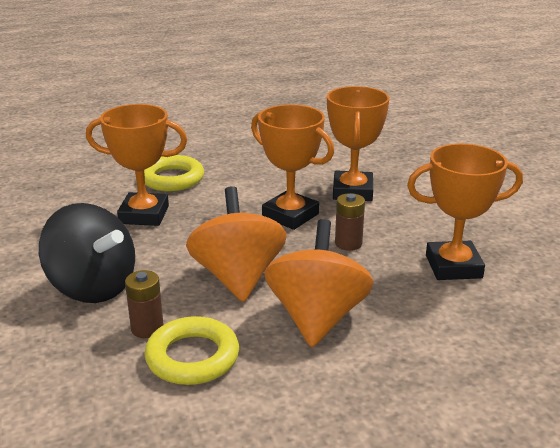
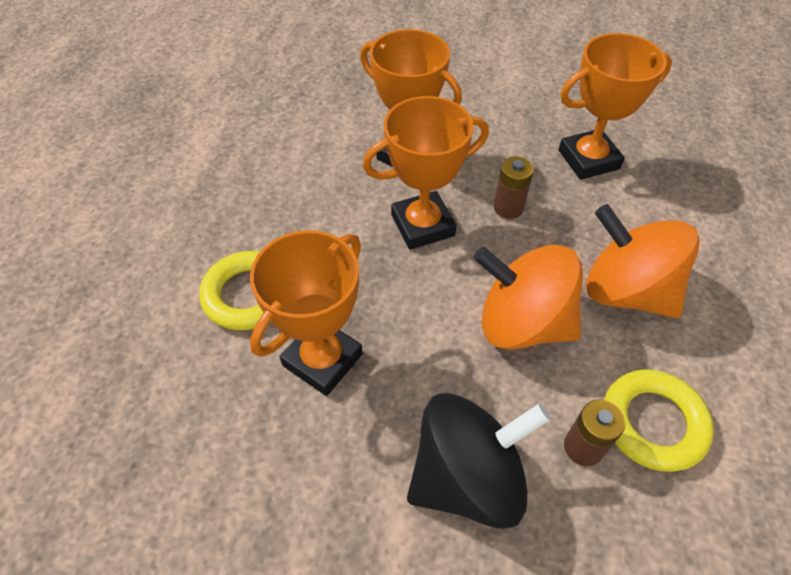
camera: 60 degrees left, 25 degrees up
(453, 266) = (588, 159): orange trophy -> orange trophy turned 45 degrees clockwise

